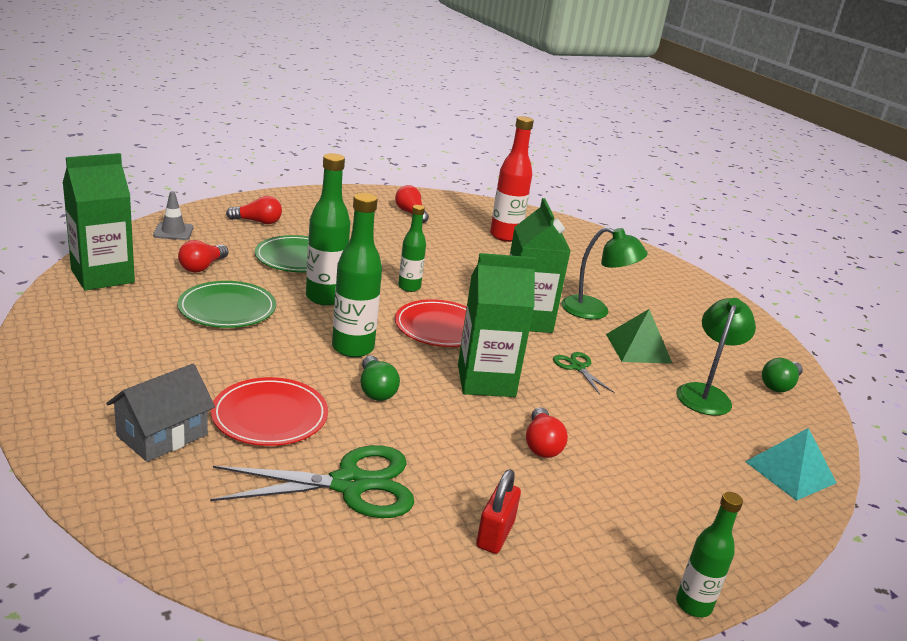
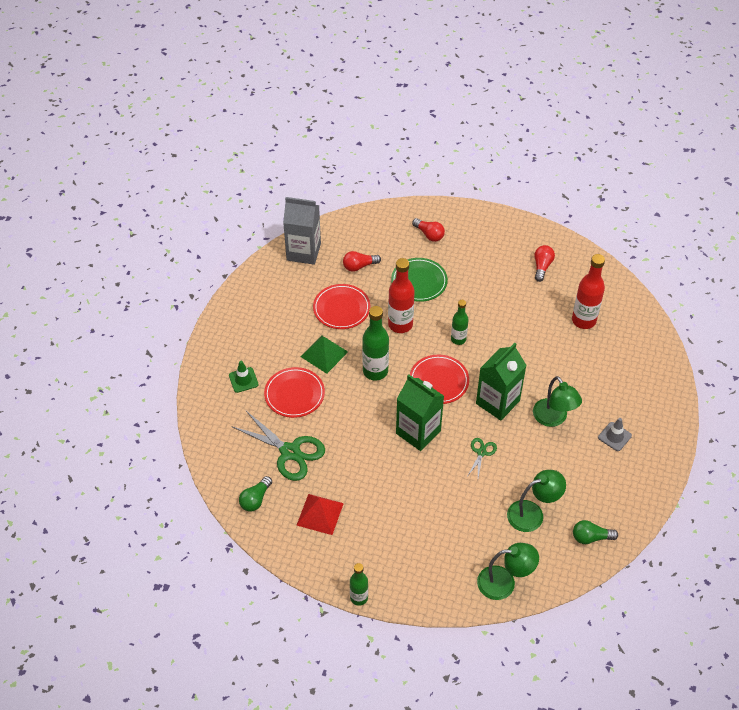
camera: 50 degrees right, 25 degrees up
(102, 276) = (303, 252): green carton -> grey carton
(162, 435) = (243, 380): grey house -> green traffic cone
(173, 231) = (371, 225): grey traffic cone -> grey traffic cone (614, 436)
(227, 309) = (341, 308): green plate -> red plate
(325, 298) = (400, 324): green bottle -> red bottle
(376, 390) = (357, 406): green light bulb -> green light bulb (255, 499)
(495, 534) = (320, 514): red padlock -> red pyramid
(541, 444) = (397, 486): red light bulb -> none
(638, 348) = (539, 461): green pyramid -> green pyramid (324, 354)
(790, 472) = (504, 583): turquoise pyramid -> green lamp

